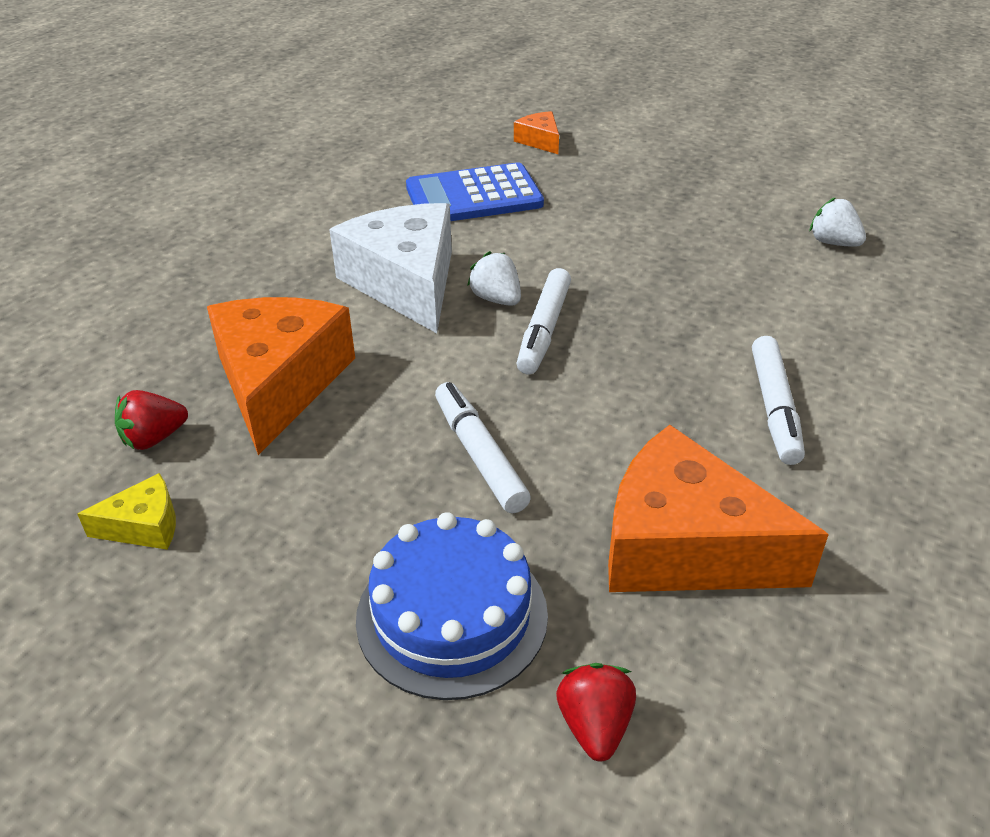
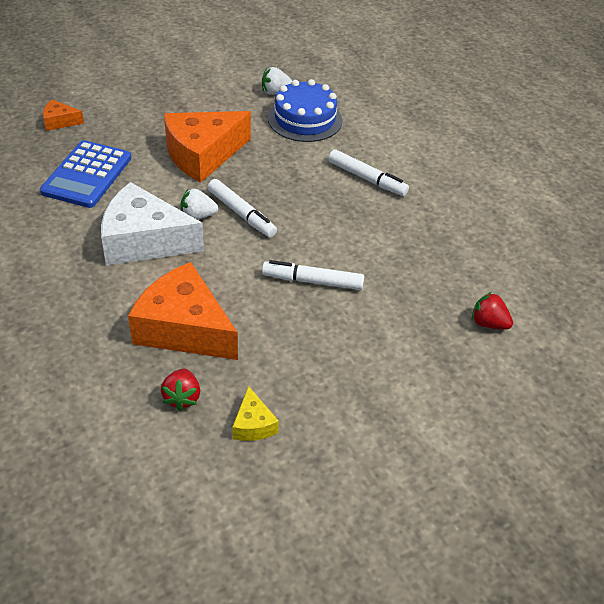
camera: 60 degrees left, 5 degrees up
(144, 526) = (253, 424): yellow cheese -> yellow cheese turned 150 degrees clockwise
(452, 616) = (404, 337): blue cake -> blue cake (305, 119)
(684, 546) = (422, 250): orange cheese -> orange cheese (202, 155)

